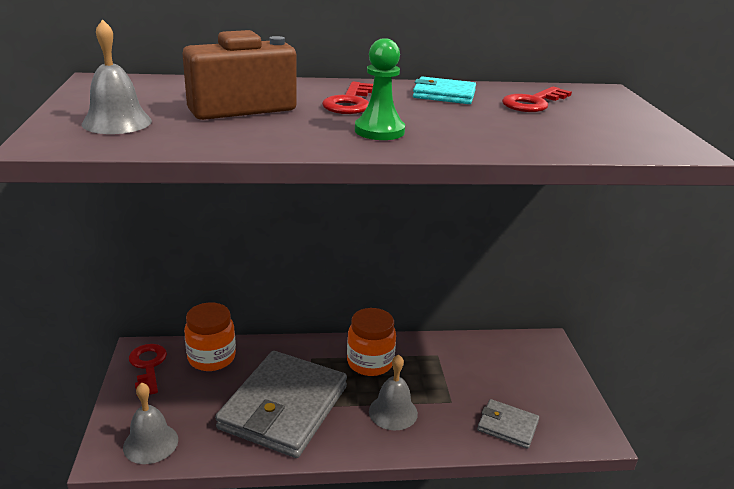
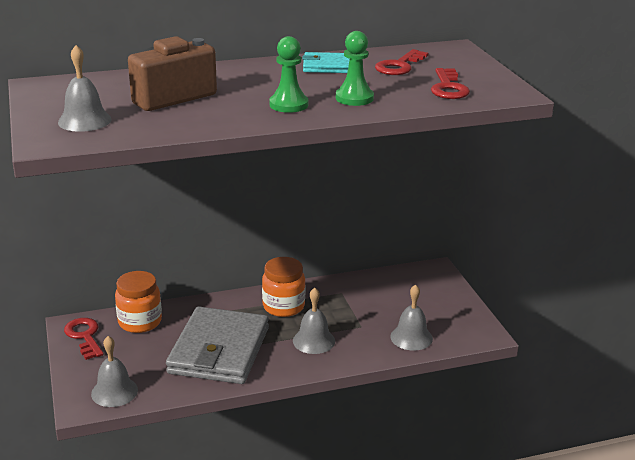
camera: 10 degrees left, 0 degrees up
(350, 102) = (255, 82): red key -> red key (448, 88)
(467, 132) = (354, 98): none -> green pawn
(507, 426) = (411, 337): grey wallet -> grey bell

